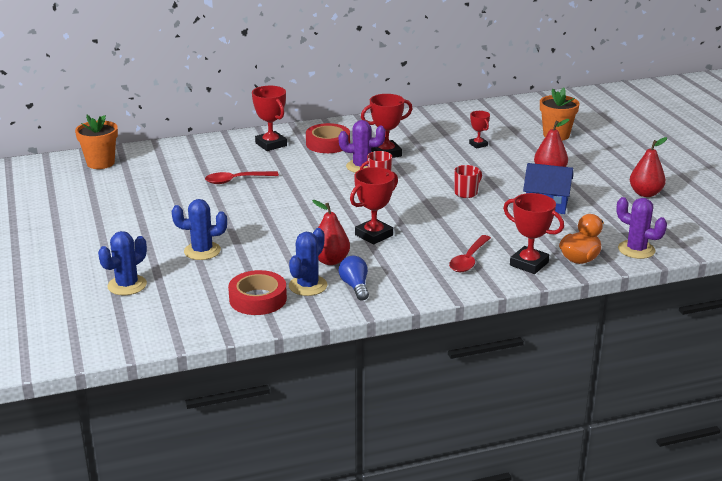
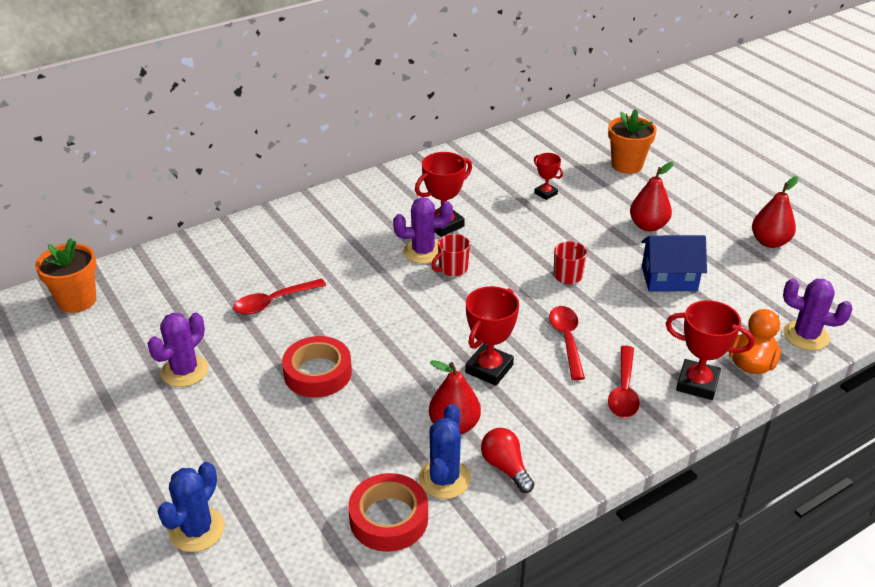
camera: 15 degrees left, 10 degrees up
(156, 208) = (185, 371): none -> purple cactus
(202, 251) = (278, 441): blue cactus -> none
(271, 144) = (294, 231): red trophy -> none
(328, 144) = (365, 219): red tape -> red tape (318, 373)
(355, 286) = (505, 467): blue light bulb -> red light bulb
(442, 227) = (566, 340): none -> red spoon

